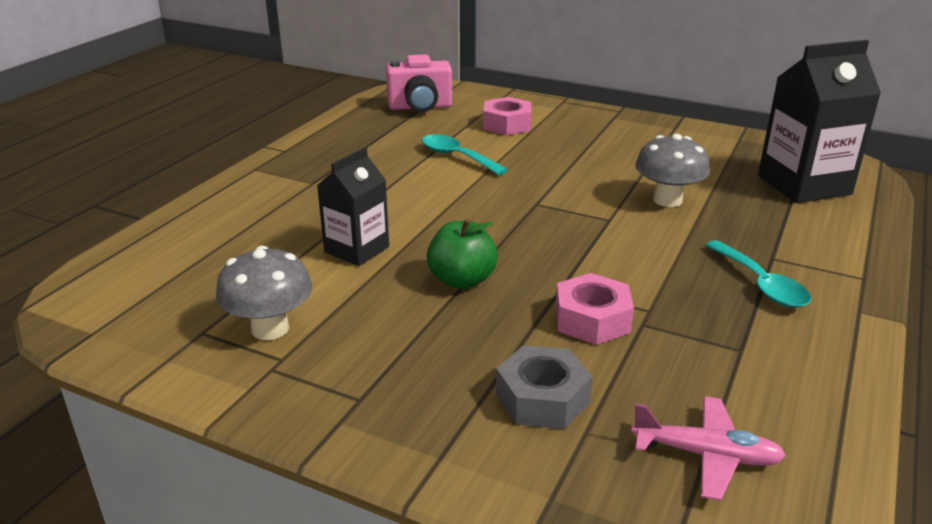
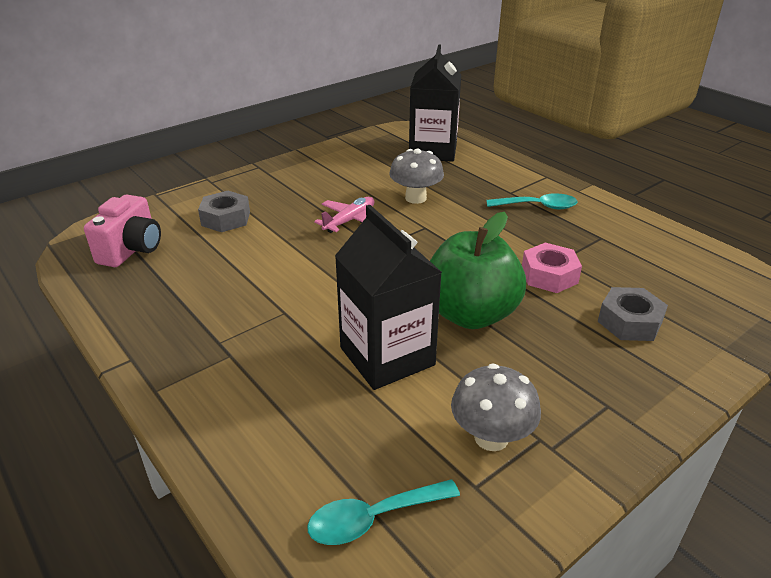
camera: 65 degrees left, 5 degrees up
(357, 249) = (387, 356): black carton -> black carton, size x1.61
(457, 157) = (262, 259): turquoise spoon -> turquoise spoon (374, 518)
(462, 280) = (470, 314): green apple -> green apple, size x1.71
(507, 124) = (226, 219): pink nut -> grey nut
(706, 455) = (694, 283): pink plane -> pink plane (350, 220)

